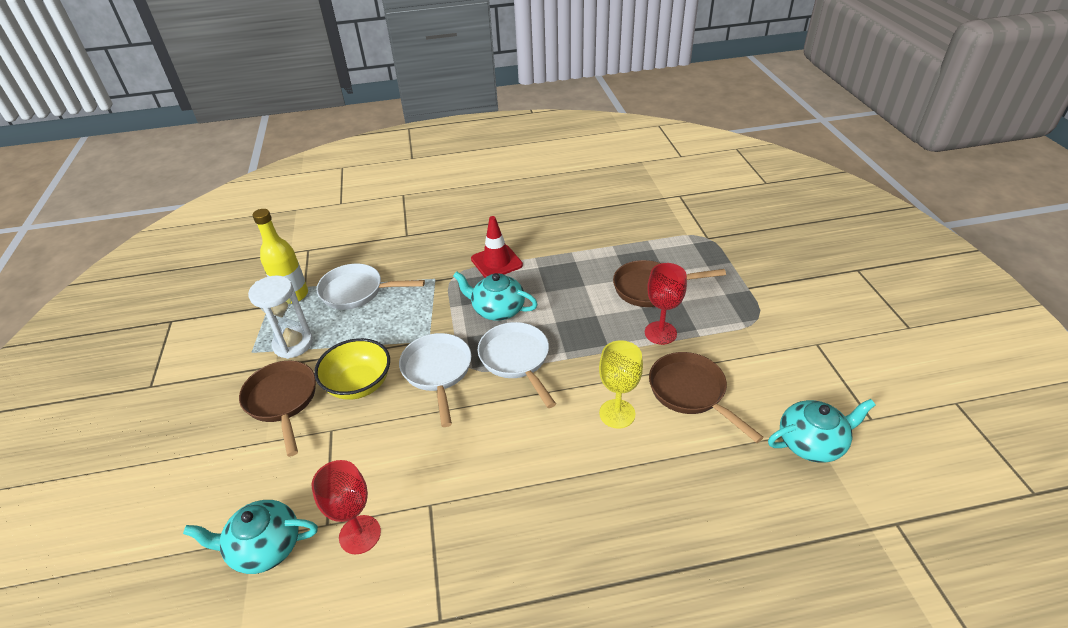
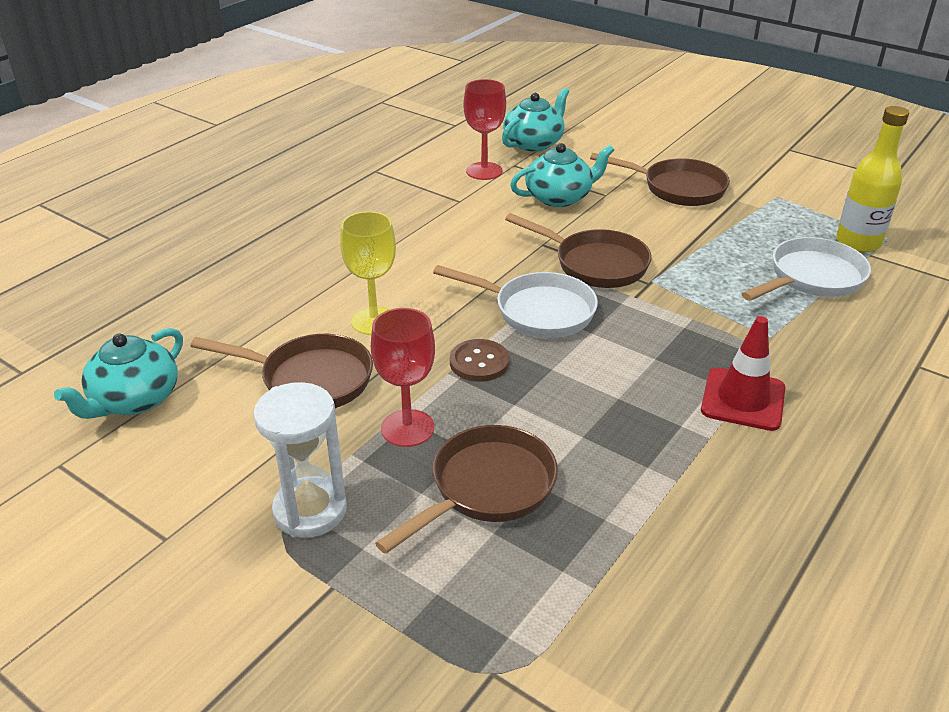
camera: 135 degrees right, 5 degrees down
(293, 344) = (759, 216): white hourglass -> white hourglass (310, 510)
(359, 384) = (643, 224): yellow bowl -> none
(438, 372) = (594, 264): white pan -> brown pan
(497, 309) = (638, 345): turquoise teapot -> turquoise teapot (559, 197)
(587, 347) = (479, 362): none -> brown button

